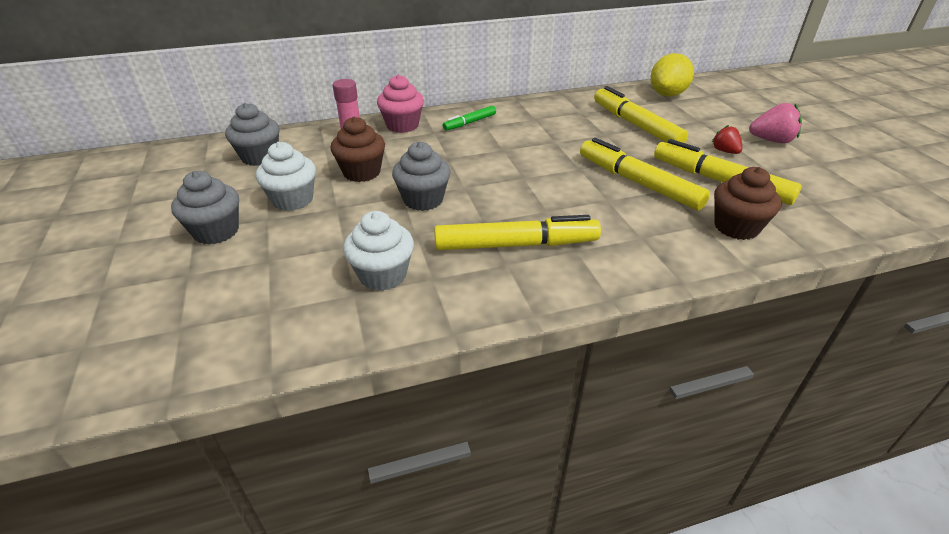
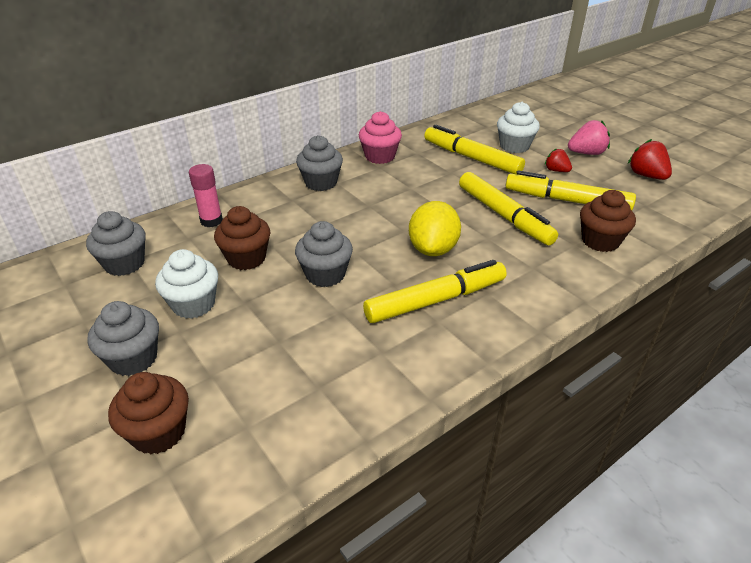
camera: 20 degrees left, 0 degrees up
(196, 295) = (159, 432): none -> brown cupcake
(383, 275) = (334, 361): white cupcake -> white cupcake (514, 146)
(402, 125) = (256, 198): pink cupcake -> pink cupcake (380, 156)
(469, 123) = (321, 183): green marker -> grey cupcake
(638, 183) = (504, 216): yellow marker -> yellow marker turned 150 degrees counterclockwise
(667, 94) = (481, 121): yellow lemon -> yellow lemon (433, 249)
(834, 174) = (646, 175): none -> red strawberry

